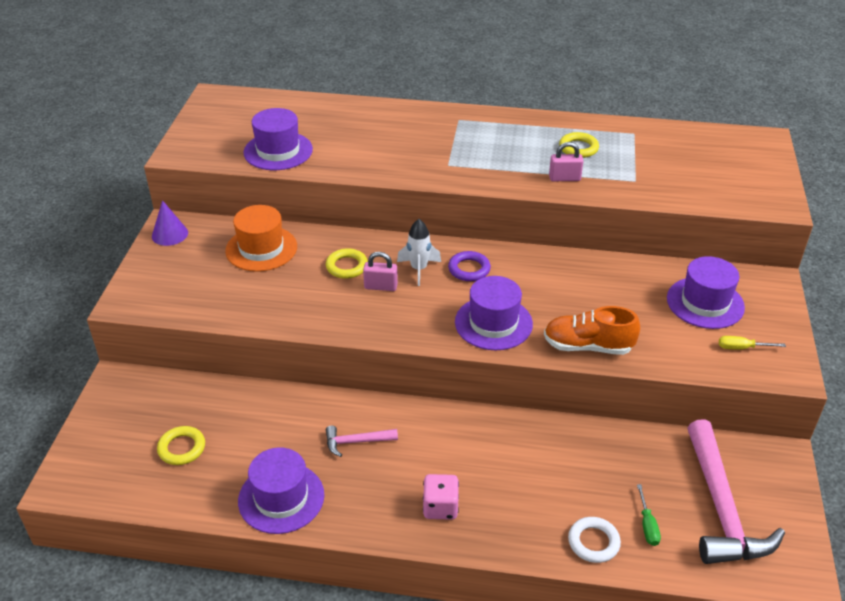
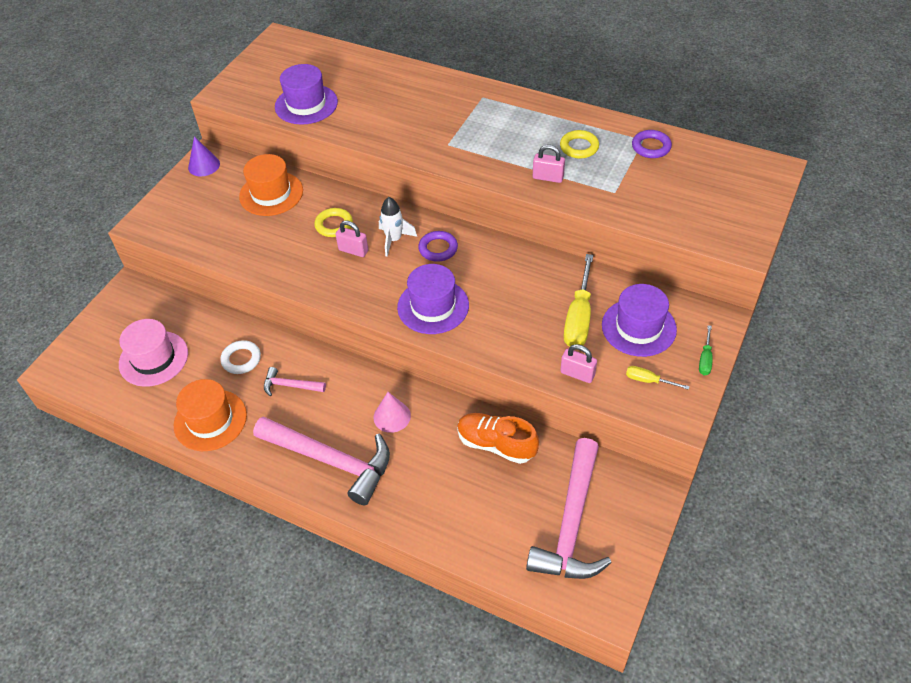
camera: 20 degrees right, 10 degrees up
(182, 448) = (153, 358): yellow ring -> pink hat
(281, 498) = (210, 420): purple hat -> orange hat
(440, 507) = (331, 460): pink dice -> pink hammer
(483, 448) = (392, 416): none -> pink cone
(587, 346) = (505, 347): orange shoe -> orange shoe (496, 444)
(593, 542) = (443, 525): white ring -> white ring (241, 359)
(644, 305) = (579, 317): none -> yellow screwdriver
(645, 138) = (651, 147): none -> purple ring
(647, 525) = (497, 522): green screwdriver -> green screwdriver (705, 359)
(672, 356) = (577, 374): none -> pink padlock

